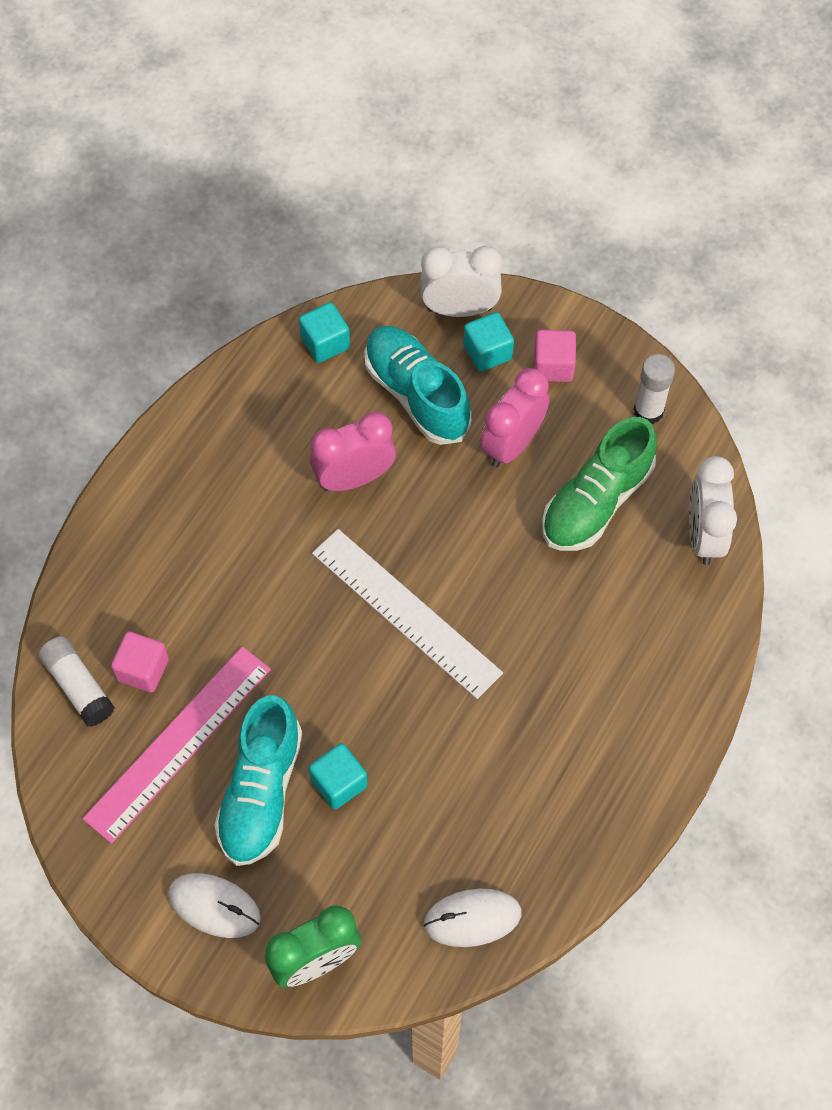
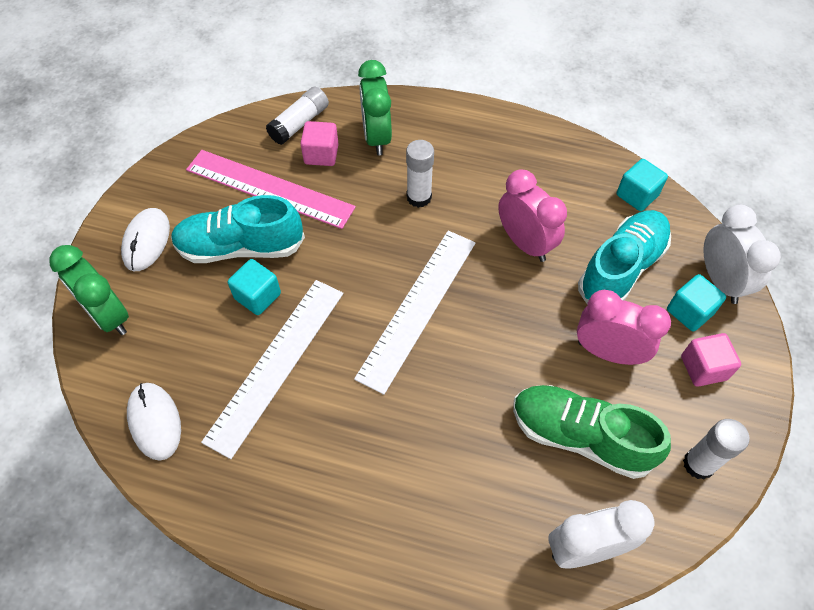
camera: 75 degrees right, 5 degrees down
(137, 597) = (376, 137): none -> green clock
(251, 572) = (419, 197): none -> white glue stick
(435, 777) = (276, 364): none -> white ruler

